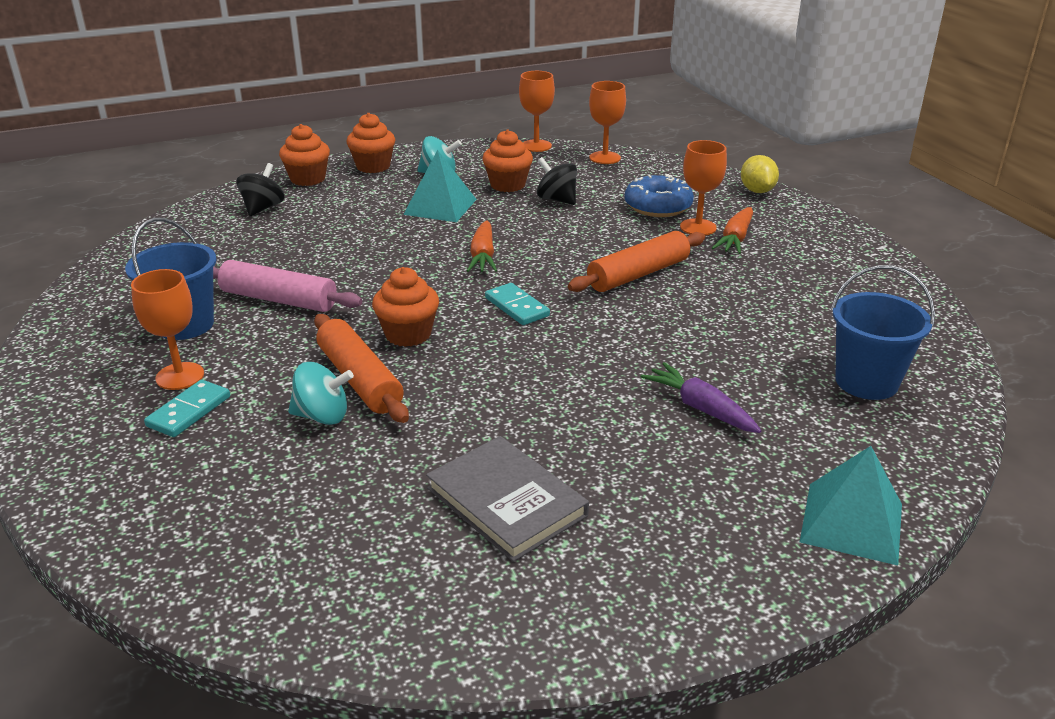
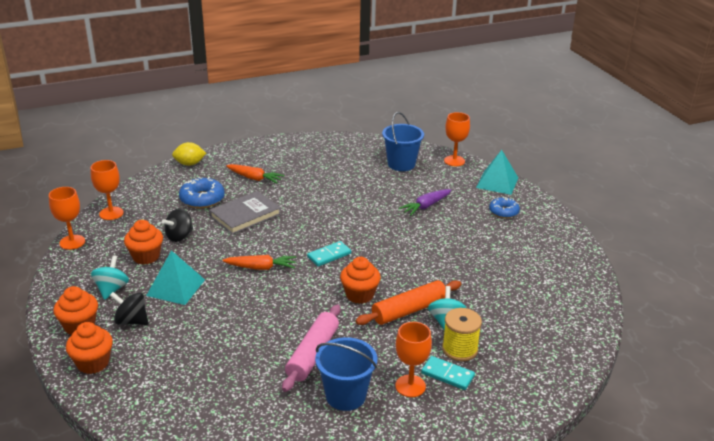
camera: 90 degrees left, 0 degrees up
(245, 427) = (459, 349): none -> yellow spool
(263, 208) = (150, 383): black spinning top -> black spinning top (131, 321)
(506, 502) = (503, 261): grey book -> grey book (245, 215)
(638, 274) = (294, 213): orange rolling pin -> none
(698, 227) = (236, 188): orange goblet -> orange goblet (454, 161)
(710, 521) = (503, 212): none -> blue donut

